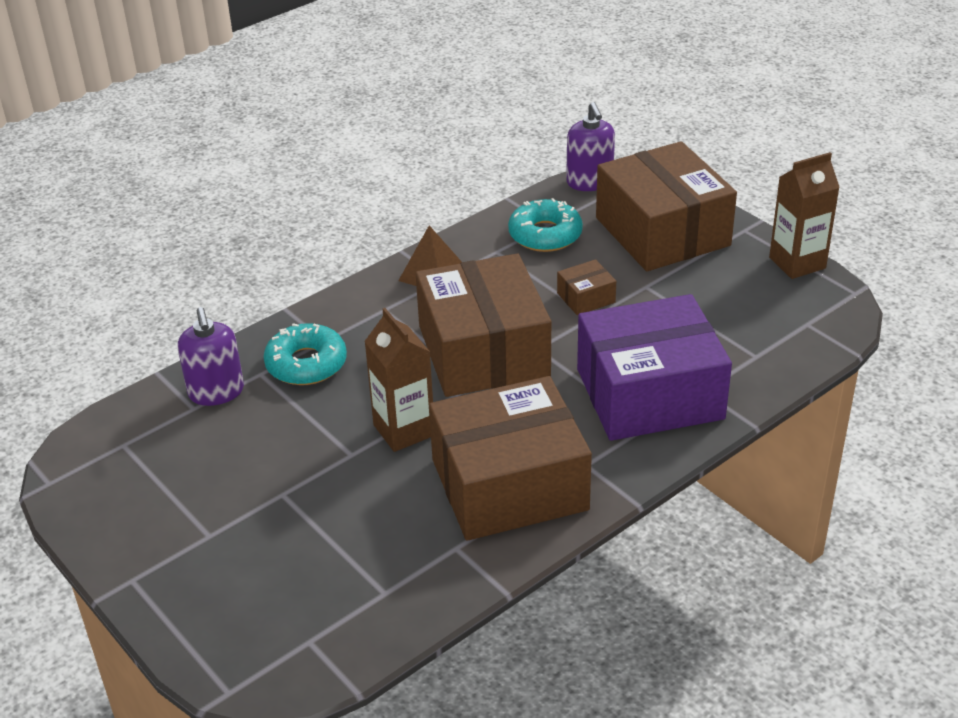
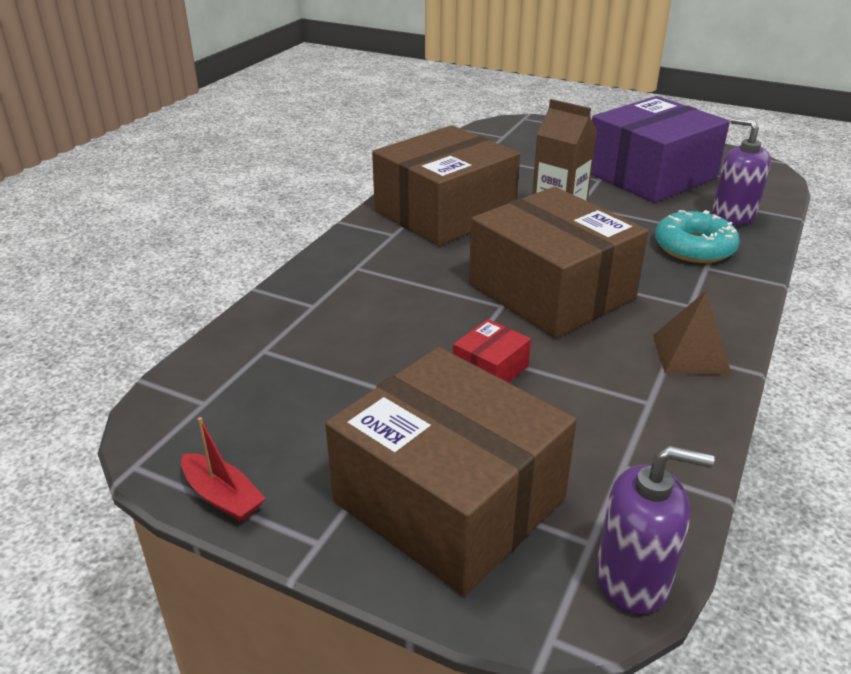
camera: 155 degrees right, 5 degrees down
(545, 235) = (611, 445): turquoise donut -> none
(586, 298) = (490, 369): brown box -> red box
(589, 182) = (633, 579): purple soap dispenser -> purple soap dispenser turned 135 degrees clockwise
(649, 394) = (365, 291): purple box -> purple box (650, 175)
(797, 263) = (222, 496): brown carton -> red boat

